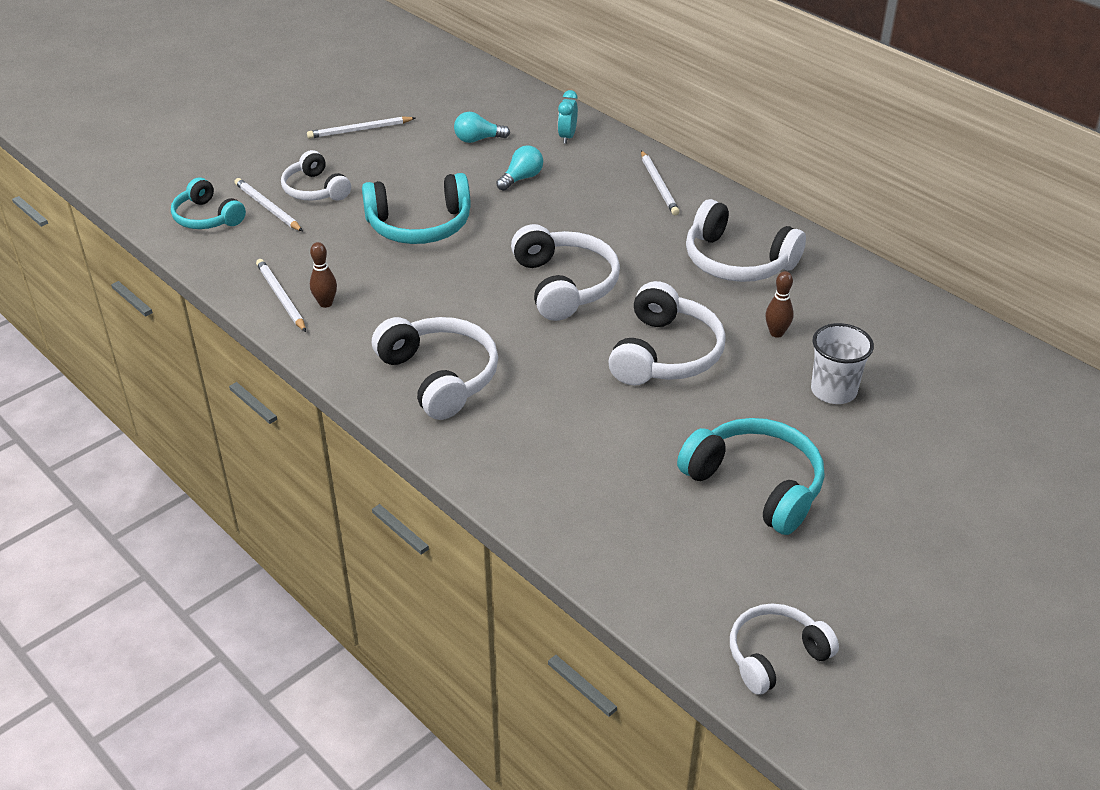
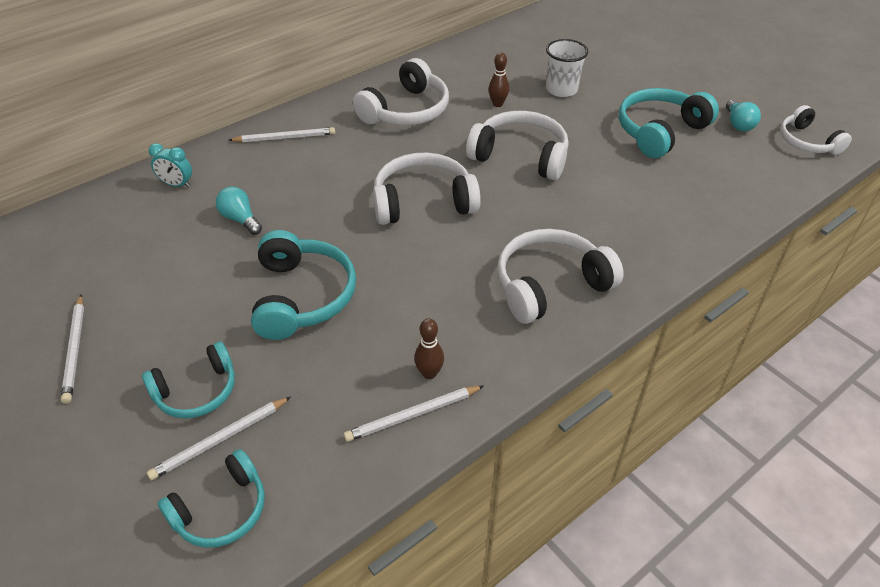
camera: 85 degrees left, 5 degrees up
(315, 189) = (196, 391): white headphones -> turquoise headphones
(478, 139) = (150, 247): turquoise light bulb -> turquoise light bulb (738, 124)

